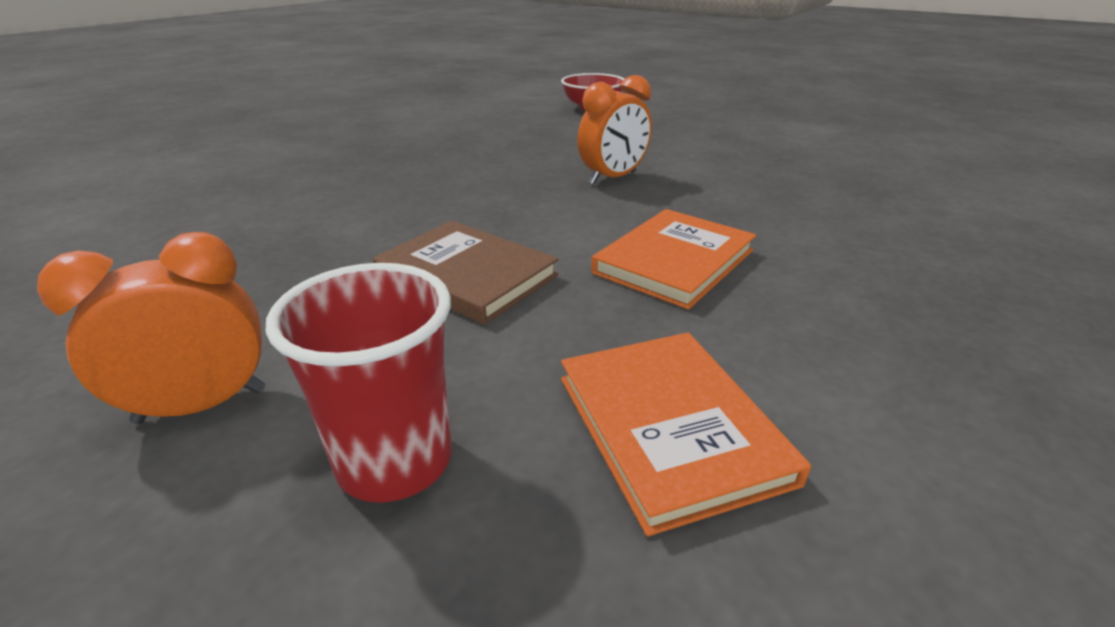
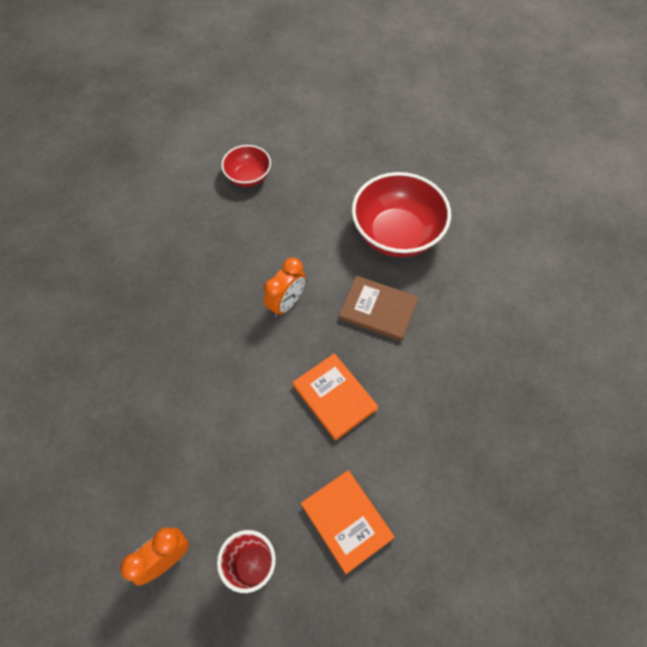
camera: 15 degrees left, 30 degrees up
(466, 275) = (236, 436): brown book -> brown book (378, 310)
(674, 262) = (334, 397): orange book -> orange book turned 60 degrees counterclockwise
(799, 152) = (396, 234): none -> red bowl

